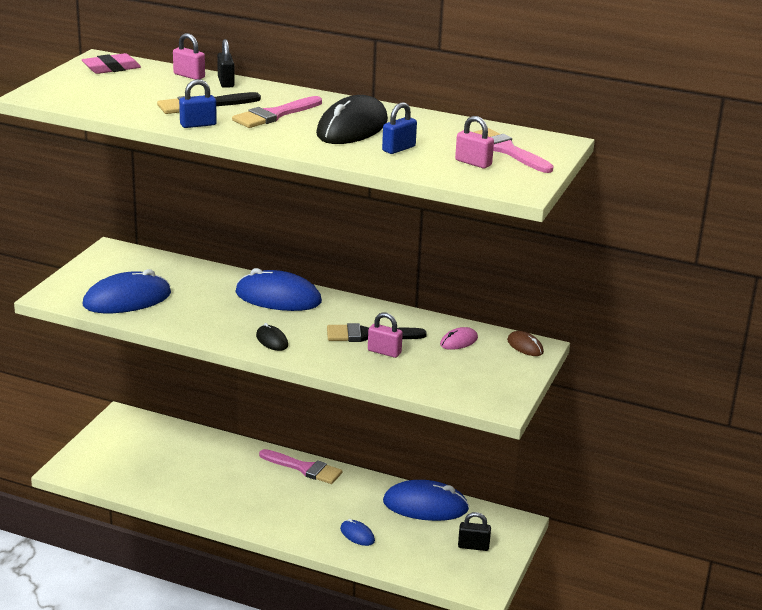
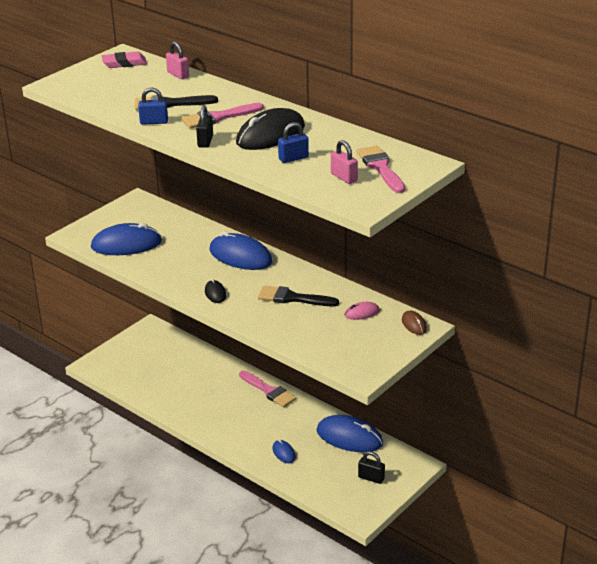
camera: 20 degrees right, 5 degrees up
(226, 82) = (202, 83): black padlock -> black padlock (205, 141)
(384, 352) = (297, 314): pink padlock -> none

